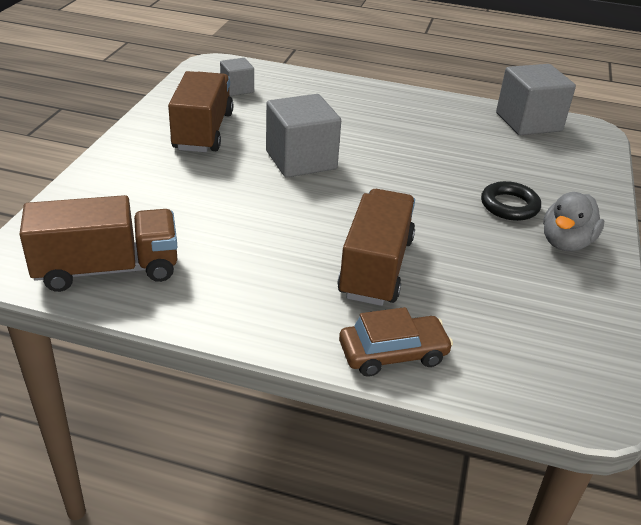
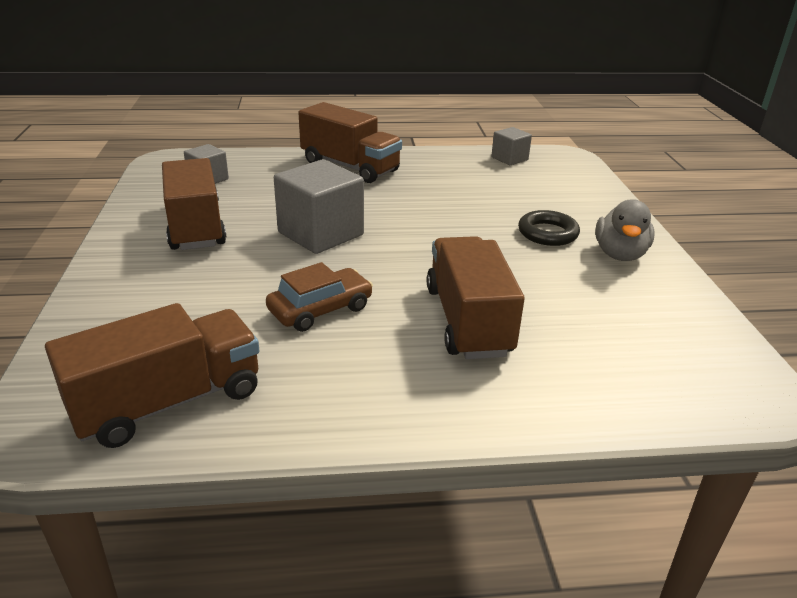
camera: 20 degrees left, 5 degrees down
(367, 101) = (350, 167): none -> brown truck
(393, 353) = (546, 404): brown car -> brown car (320, 309)
(528, 122) = (509, 159): grey cube -> grey cube, size x0.54

